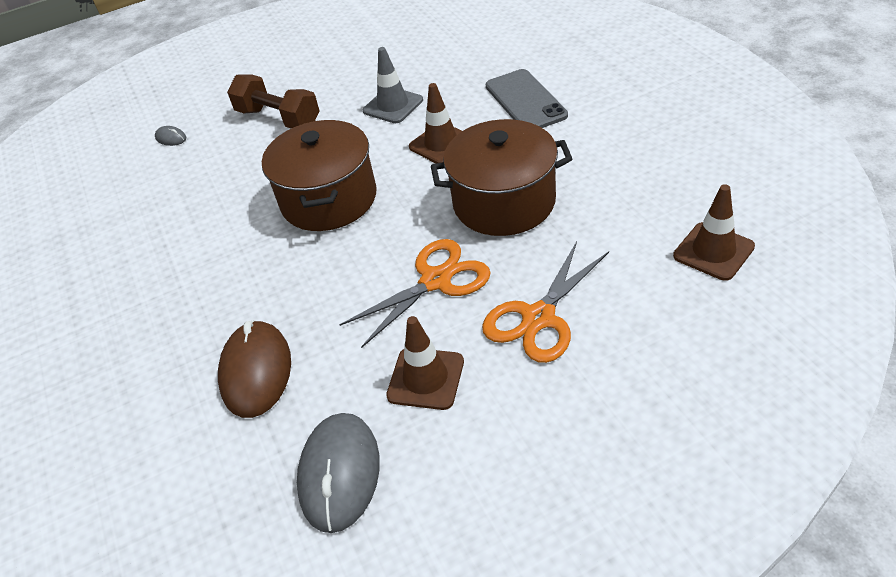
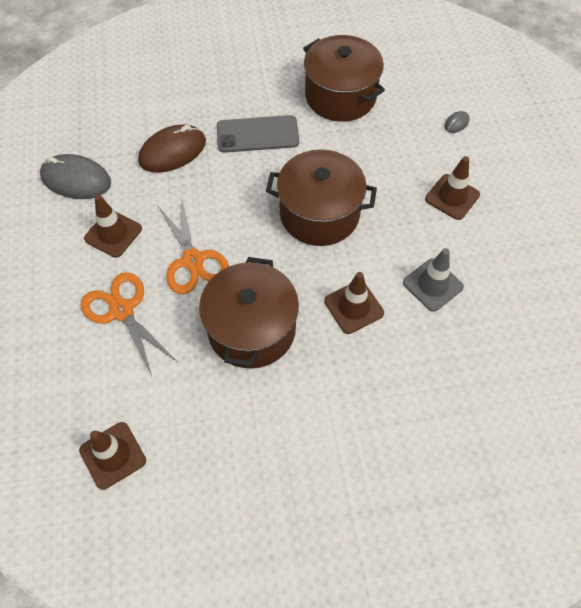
camera: 100 degrees right, 15 degrees up
(130, 235) = (340, 96): none -> brown pot
(256, 371) = (172, 151): brown mouse -> brown mouse turned 45 degrees counterclockwise
(278, 118) = (452, 197): brown dumbbell -> brown traffic cone
(525, 101) = (389, 396): grey phone -> grey phone (257, 134)

